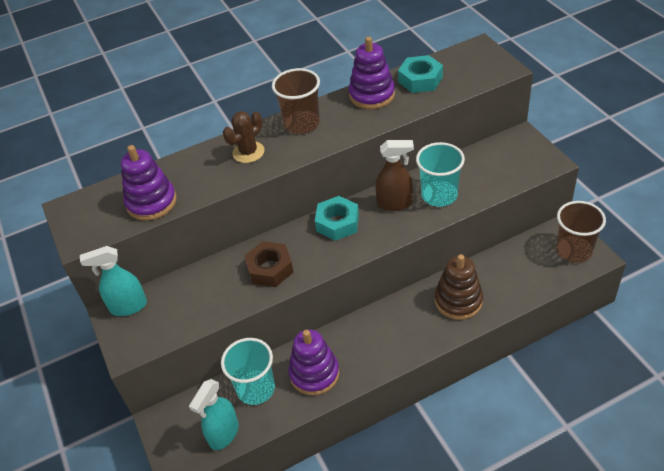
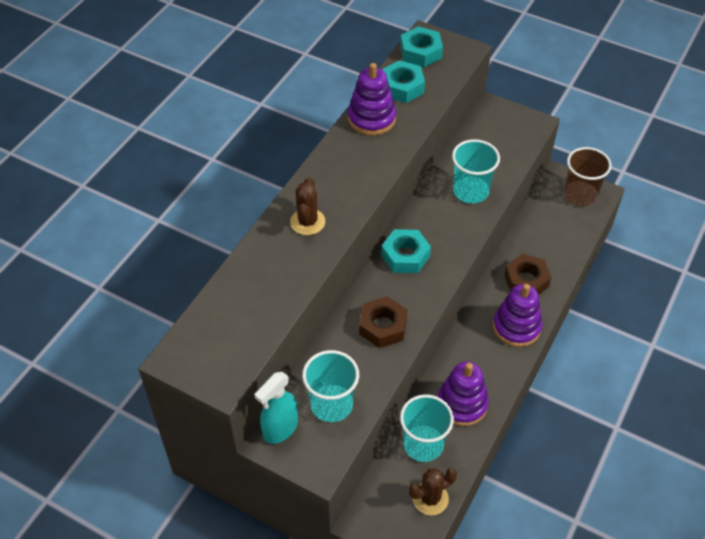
camera: 40 degrees left, 5 degrees up
(151, 202) = (259, 312): purple stacking toy -> purple stacking toy (516, 327)
(178, 308) = (331, 404): none -> turquoise cup
(223, 434) = (430, 498): turquoise spray bottle -> brown cactus
(302, 124) = (332, 172): brown cup -> none
(395, 203) = (440, 215): brown spray bottle -> none
(458, 301) = (526, 280): brown stacking toy -> brown nut
(462, 58) = (421, 52): none -> turquoise nut

